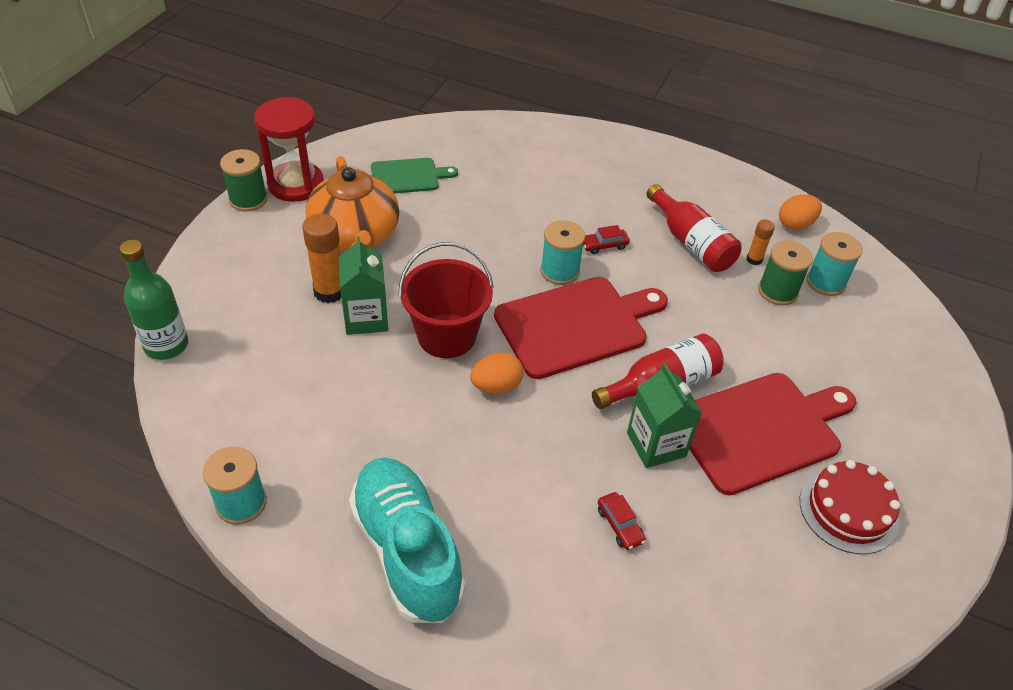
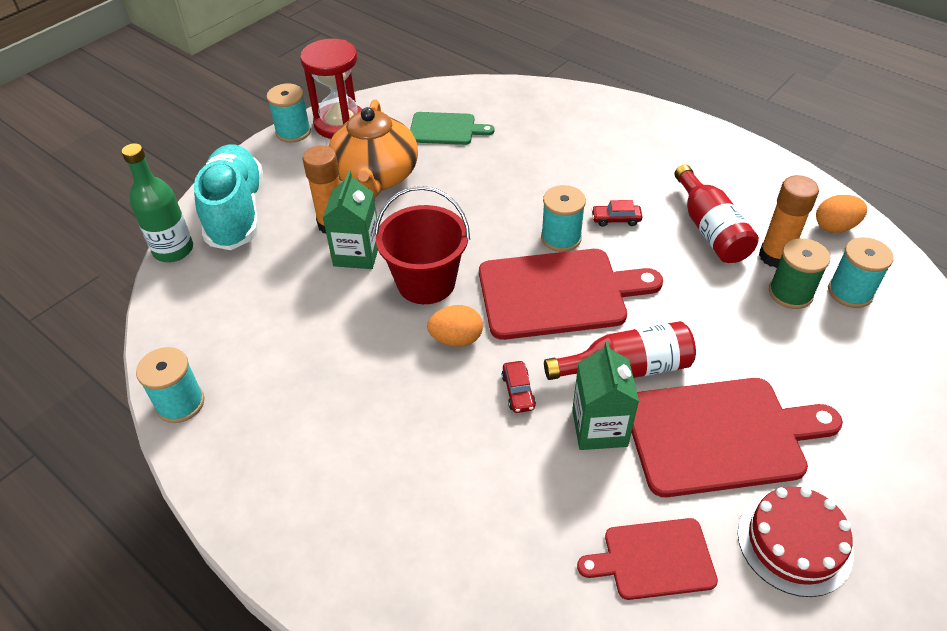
camera: 20 degrees right, 0 degrees up
(248, 199) = (293, 132): green spool -> turquoise spool
(407, 550) = (311, 481): turquoise shoe -> turquoise shoe (236, 212)
(620, 525) = (531, 502): red car -> red car (518, 391)
(741, 551) = (654, 559): none -> red cutting board
(754, 259) = (775, 256): orange glue stick -> orange glue stick, size x1.82

